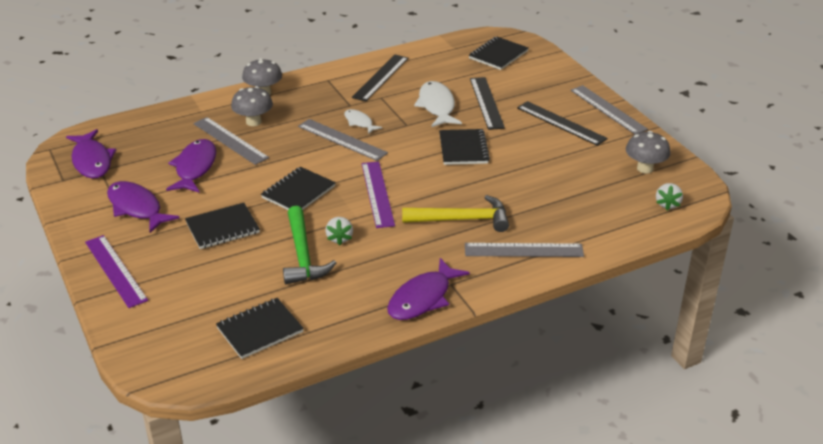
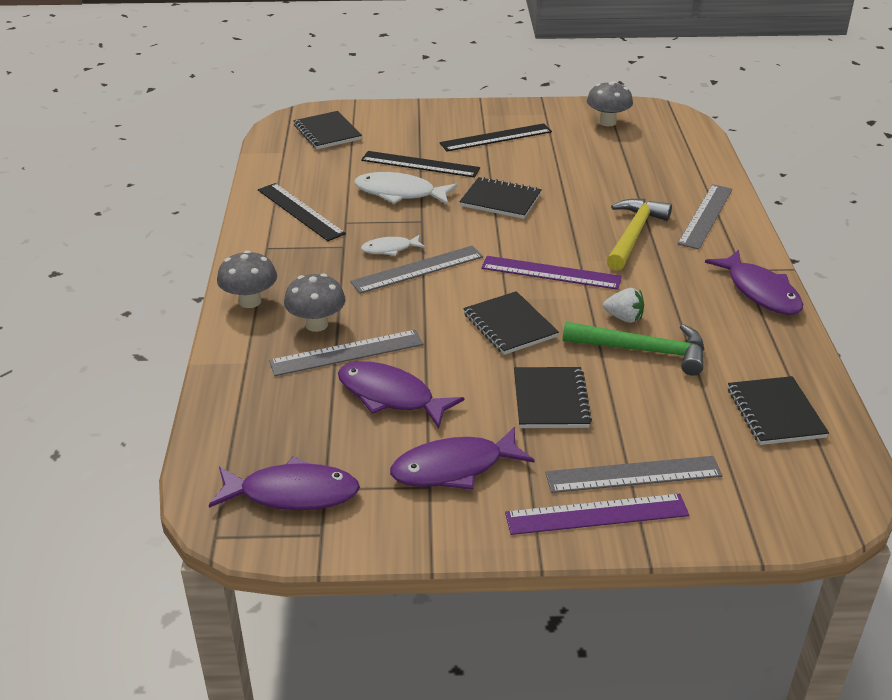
camera: 65 degrees left, 0 degrees up
(608, 109) = (491, 109): grey ruler -> grey ruler (633, 474)
(667, 204) = (672, 129): white strawberry -> none

